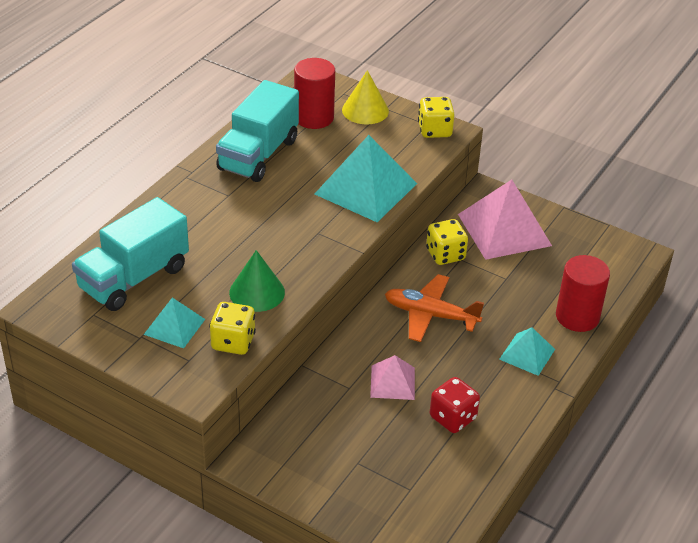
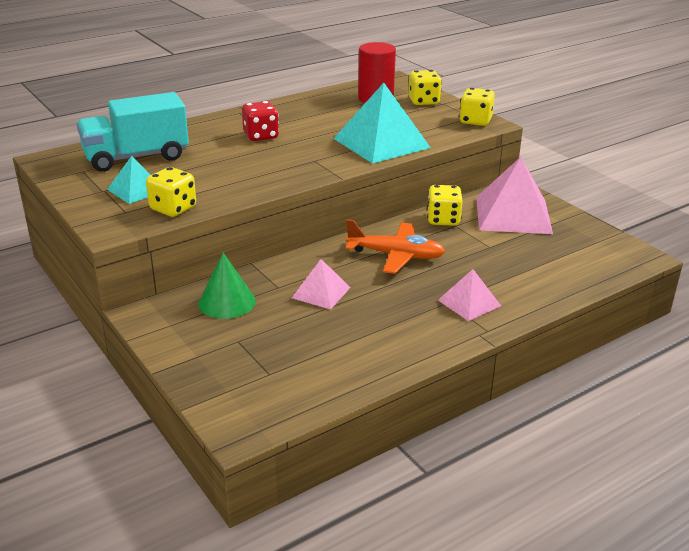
camera: 25 degrees right, 10 degrees down
(257, 292) = (225, 184): green cone -> green cone (227, 302)
(258, 154) = (309, 110): turquoise truck -> none
(365, 110) = (423, 101): yellow cone -> yellow dice
(430, 315) = (396, 255): orange plane -> orange plane turned 150 degrees clockwise
(452, 418) = (356, 331): red dice -> red dice (261, 136)
(527, 354) = (469, 303): turquoise pyramid -> pink pyramid
(577, 317) = (542, 287): red cylinder -> none

